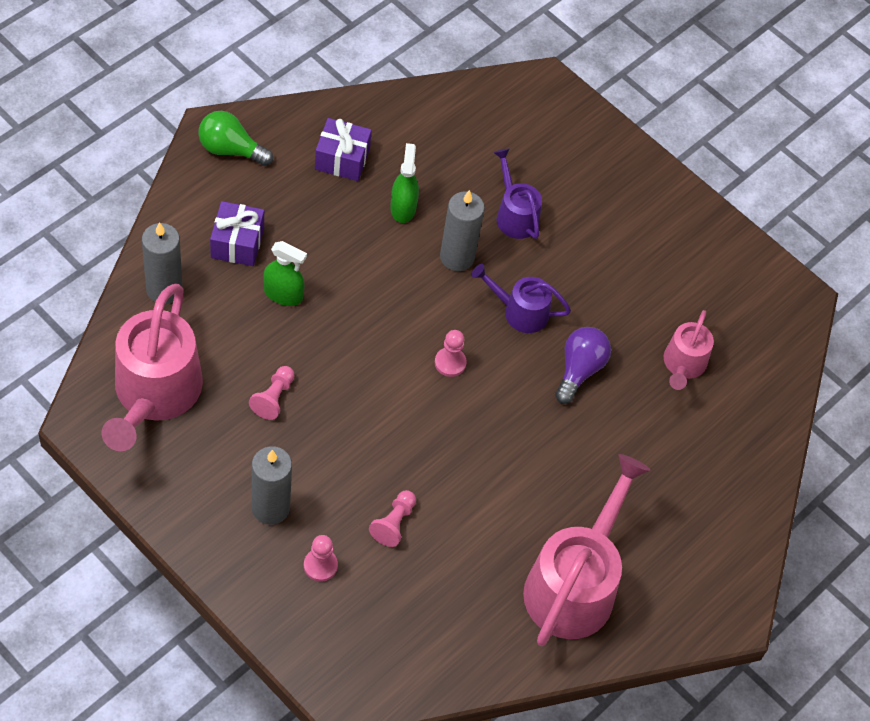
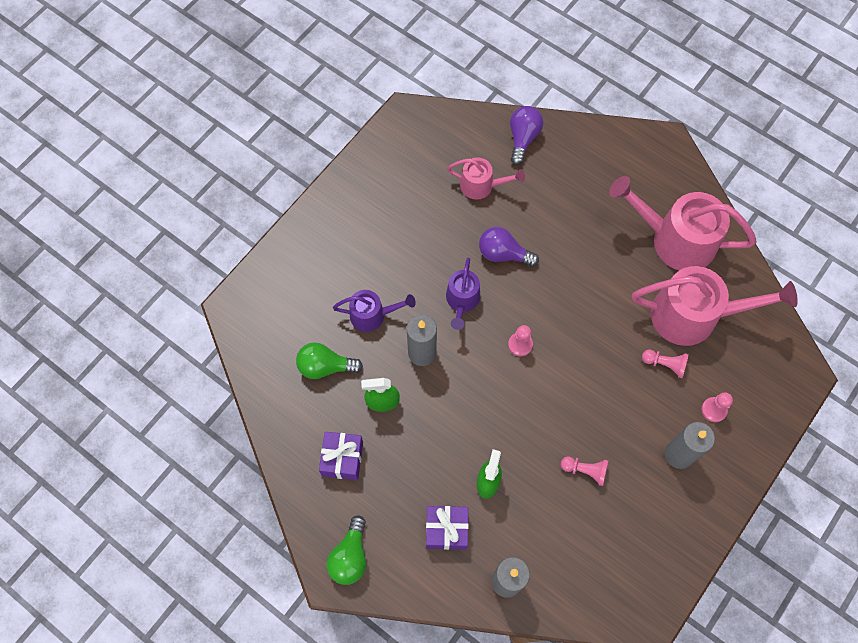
camera: 90 degrees left, 10 degrees up
(154, 394) = (606, 566): pink watering can -> pink watering can (693, 315)
(456, 159) = (325, 366): none -> green light bulb
(515, 215) = (372, 315): purple watering can -> purple watering can turned 150 degrees counterclockwise
(753, 429) = (523, 138): none -> purple light bulb

